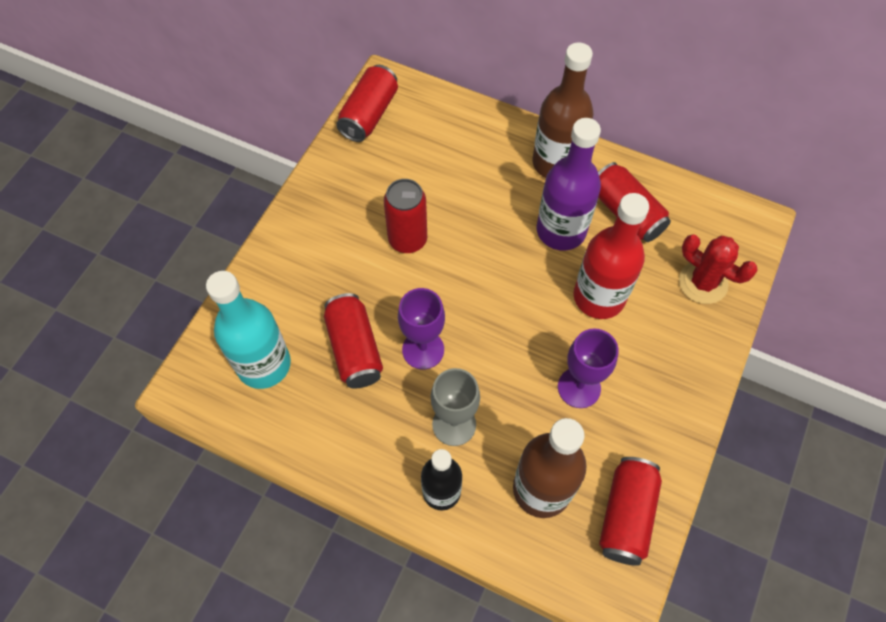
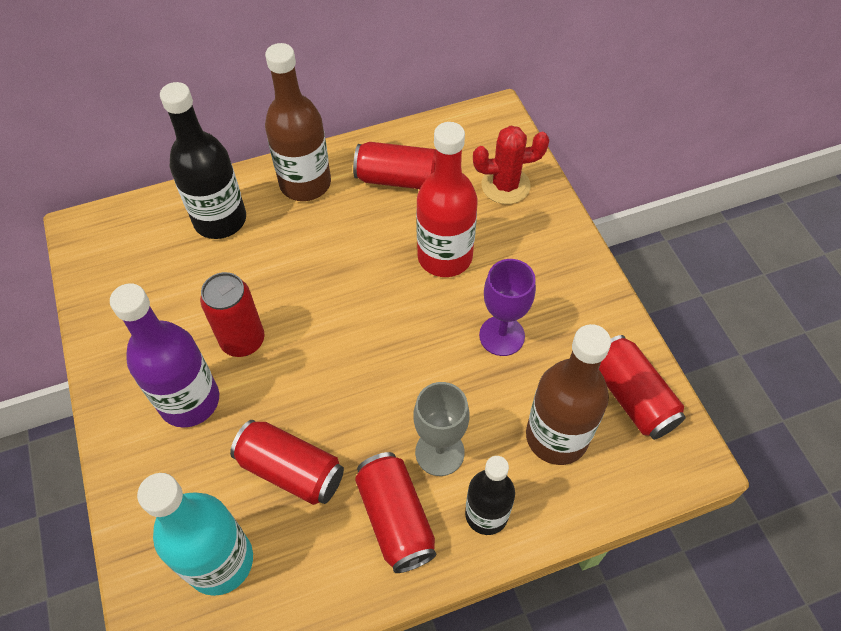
camera: 45 degrees left, 5 degrees down
(369, 114) = (95, 266): red can -> red can (395, 518)
(423, 350) = (351, 417): purple goblet -> none
(474, 144) = (220, 220): none -> black bottle
(561, 230) = (363, 231): purple bottle -> purple bottle (189, 401)

